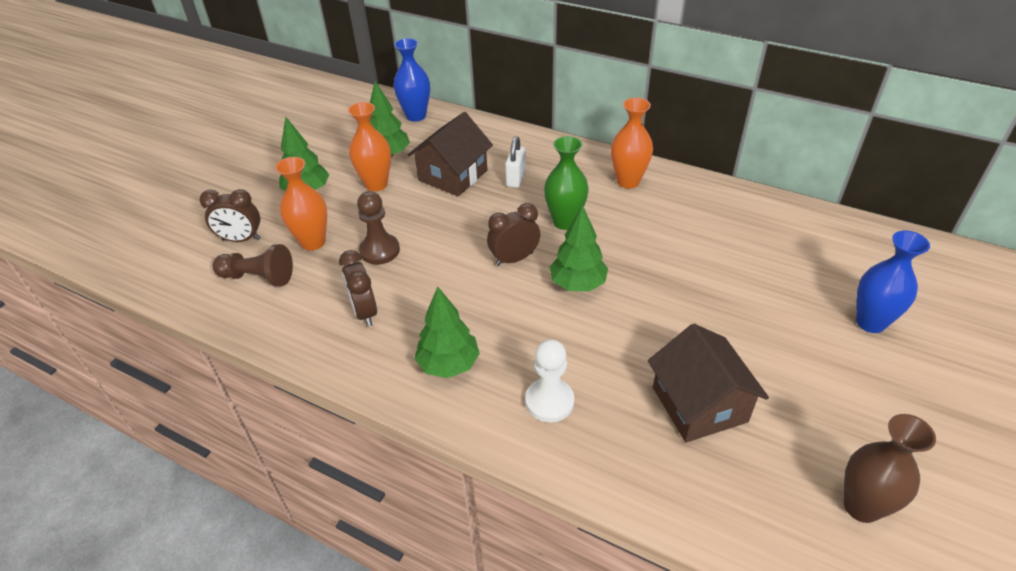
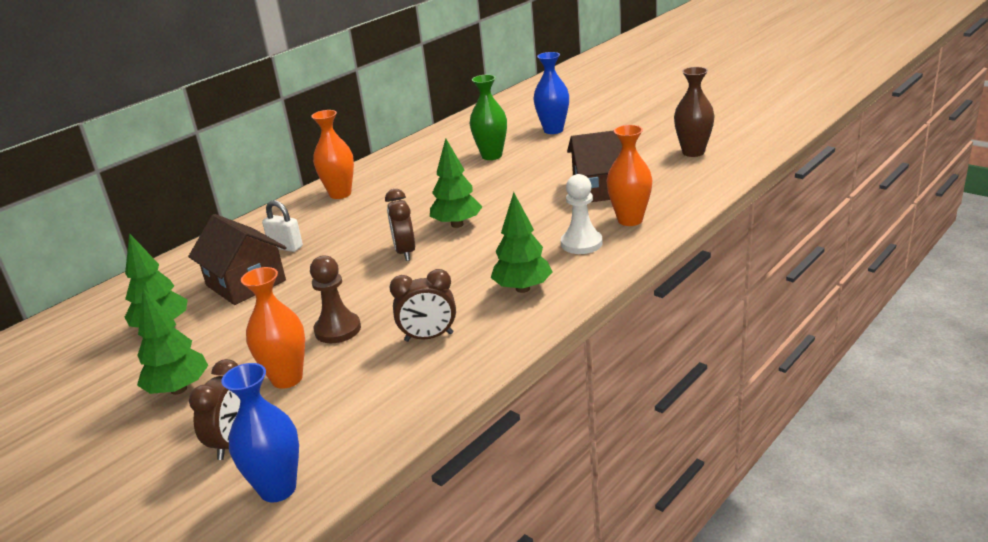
camera: 75 degrees left, 15 degrees down
(258, 277) = (322, 420): brown pawn -> none
(376, 184) = (214, 334): orange vase -> orange vase (630, 220)
(416, 116) = (100, 307): blue vase -> blue vase (278, 489)
(565, 222) = (372, 226): green vase -> green vase (491, 156)

